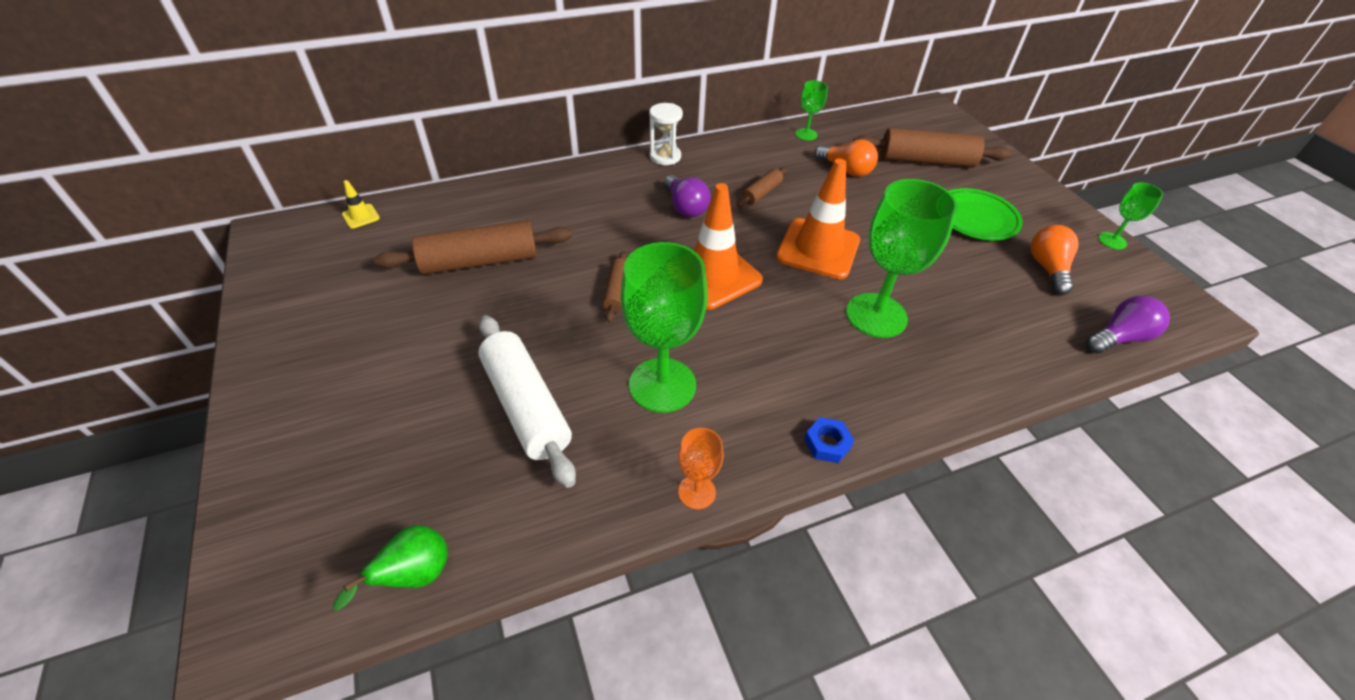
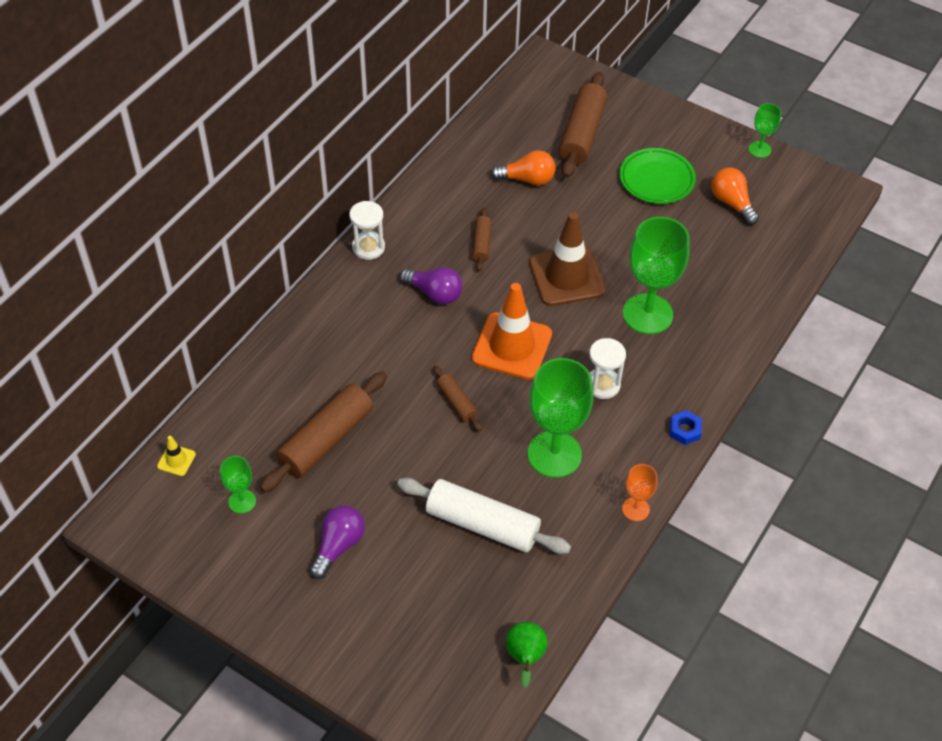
camera: 35 degrees left, 5 degrees up
(772, 351) = (602, 385): none -> white hourglass
(806, 134) = (464, 154): green goblet -> green goblet (242, 501)
(818, 249) = (566, 277): orange traffic cone -> brown traffic cone
(926, 161) = (582, 134): brown rolling pin -> brown rolling pin turned 45 degrees counterclockwise
(1119, 338) = (805, 241): purple light bulb -> purple light bulb (338, 546)

